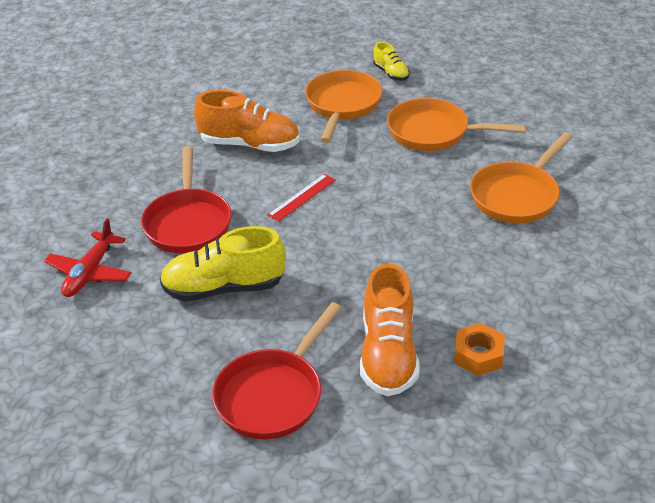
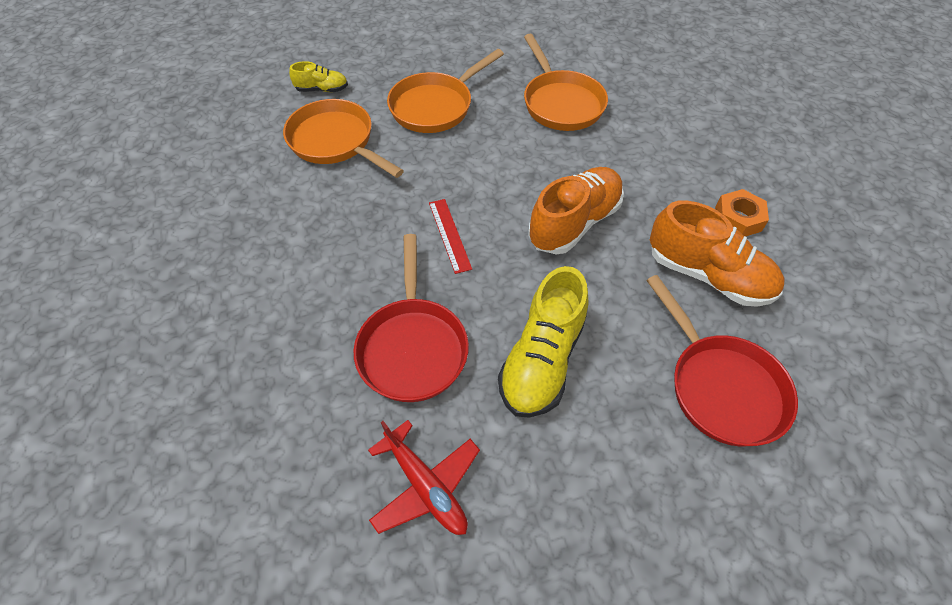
camera: 60 degrees left, 15 degrees up
(188, 223) = (413, 347): red pan -> red pan turned 60 degrees clockwise
(249, 144) = (327, 236): orange shoe -> orange shoe (574, 223)

